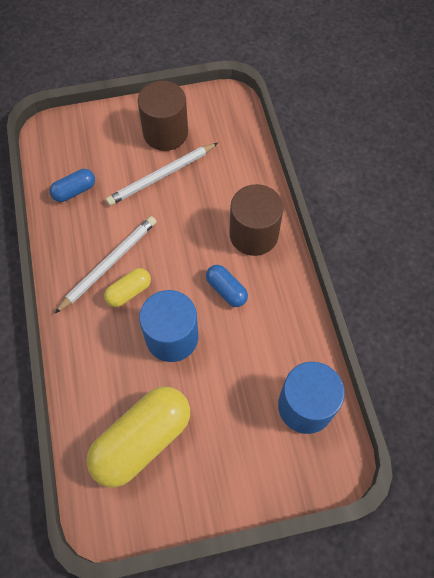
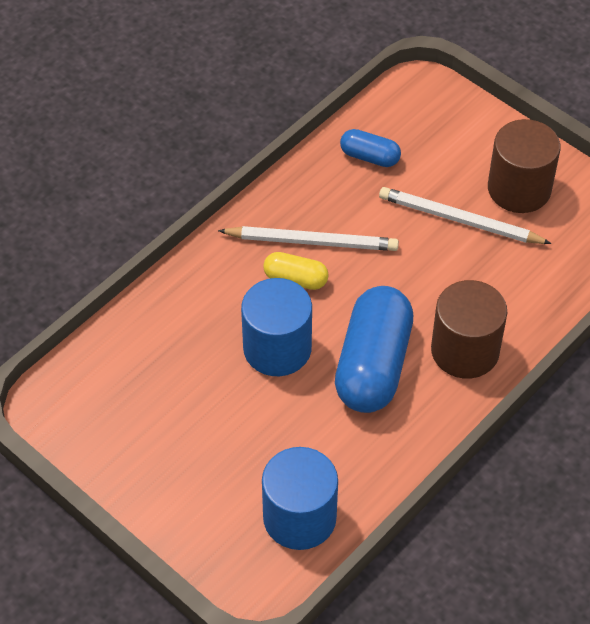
camera: 55 degrees right, 10 degrees down
(142, 440) = (148, 391): yellow capsule -> none
(226, 290) = (373, 365): blue capsule -> blue capsule, size x2.03

